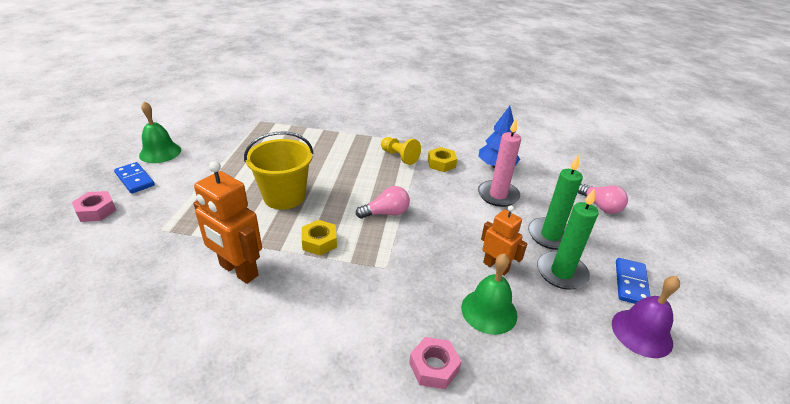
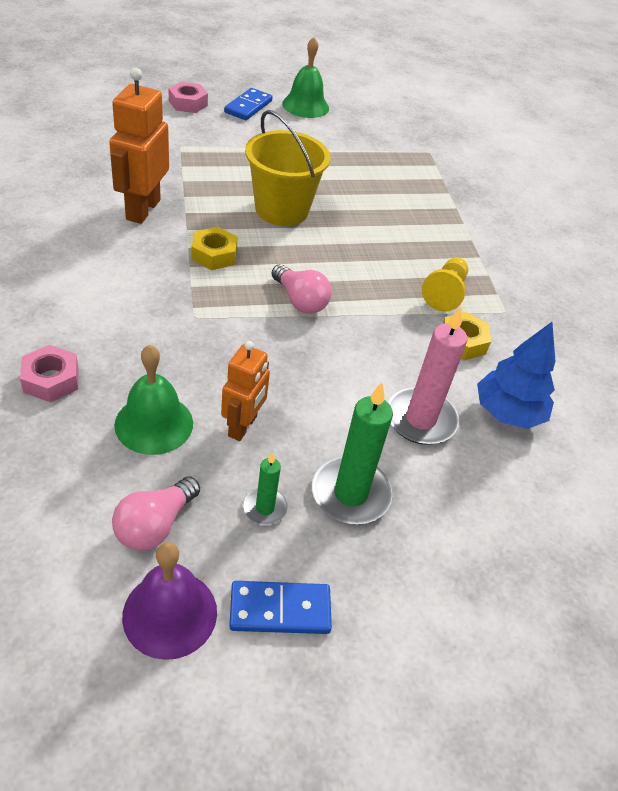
camera: 65 degrees right, 10 degrees up
(561, 272) = (265, 508): green candle -> green candle, size x0.54
(600, 206) = (485, 577): pink light bulb -> pink light bulb (155, 525)

